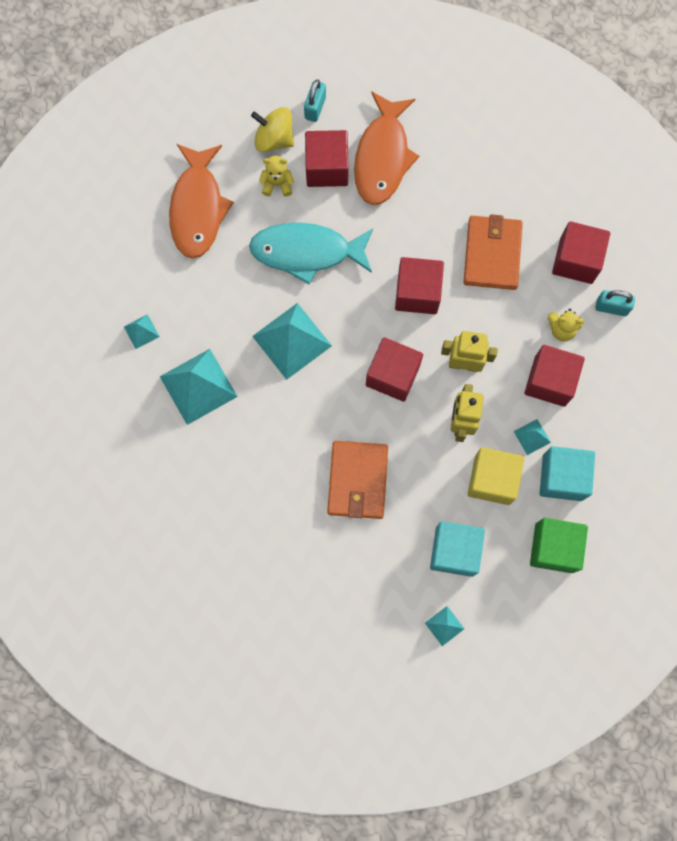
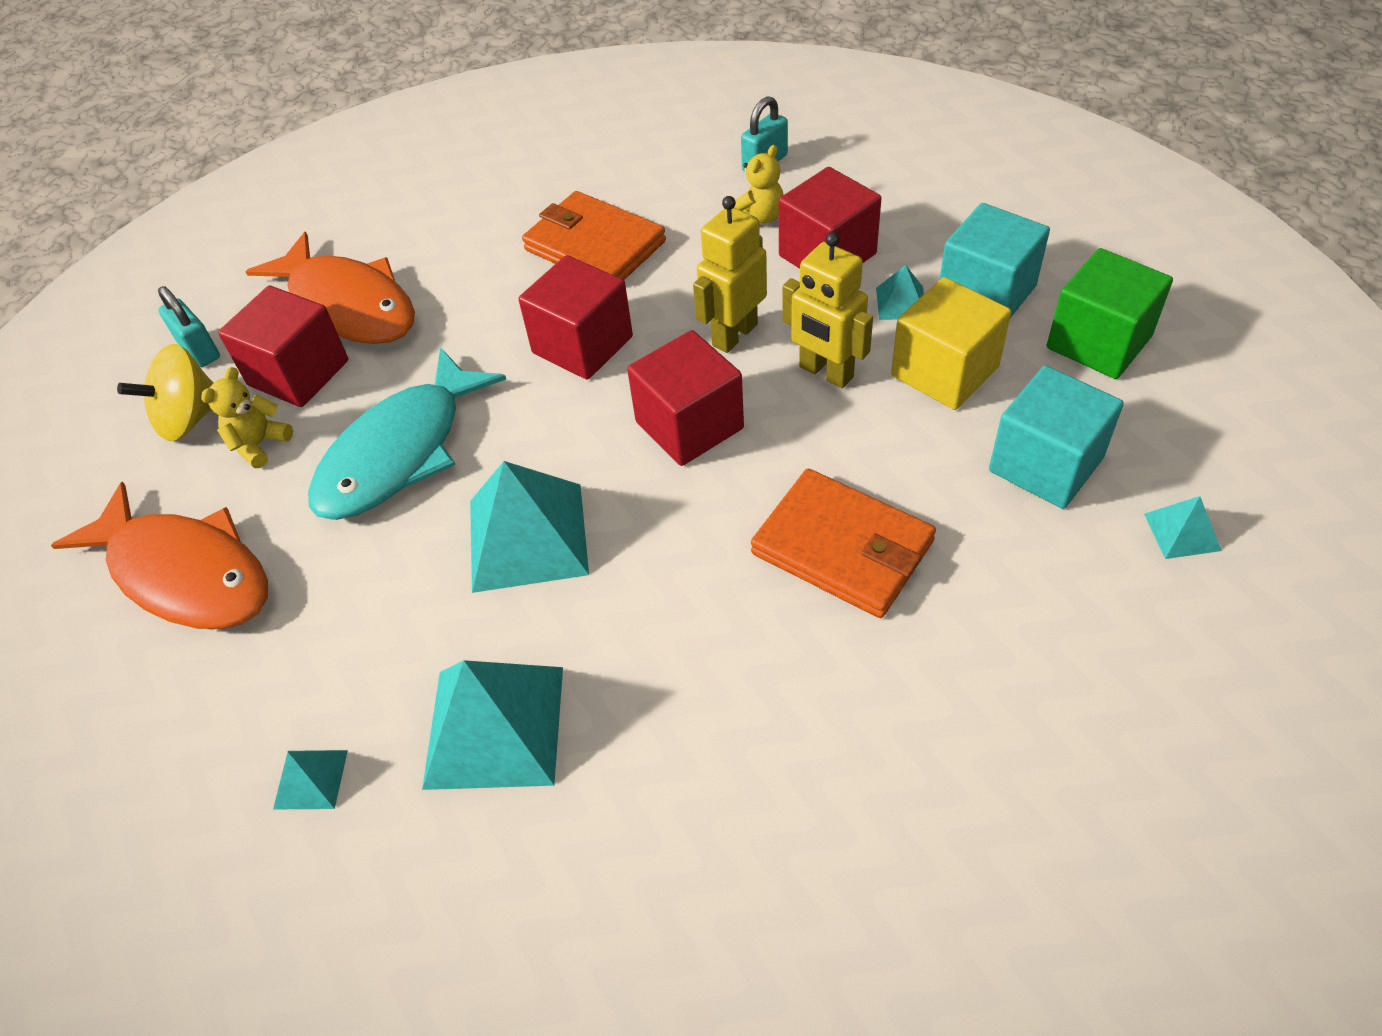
camera: 55 degrees left, 25 degrees down
(576, 260) = (673, 172): red cube -> none

